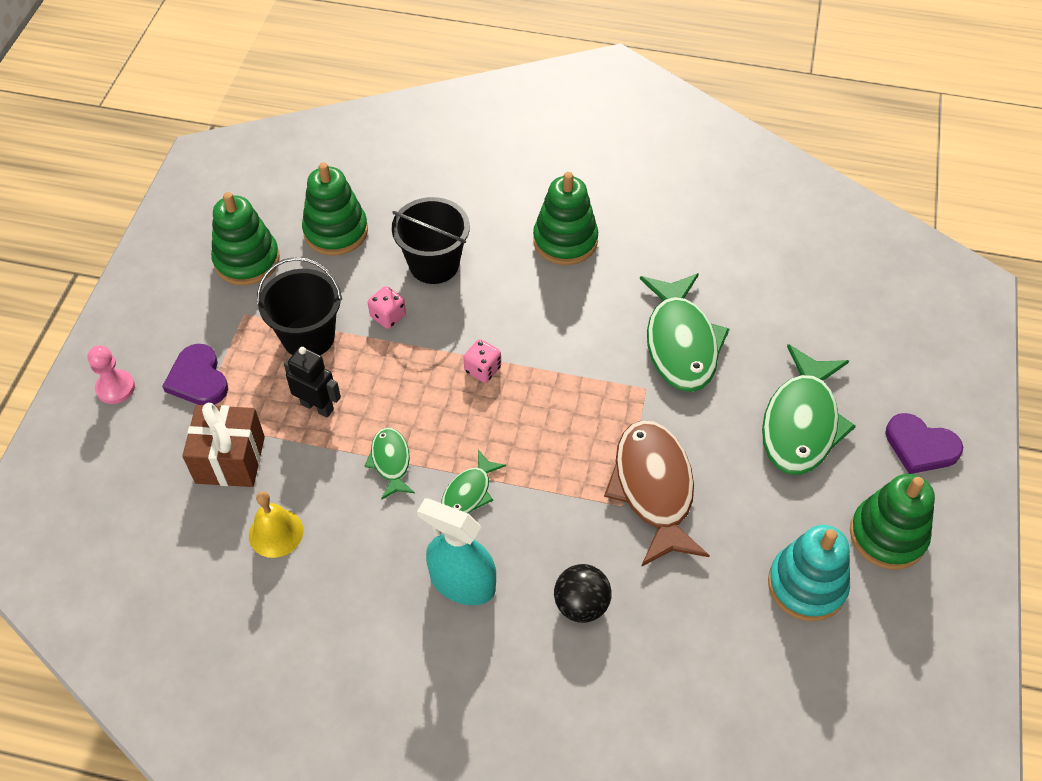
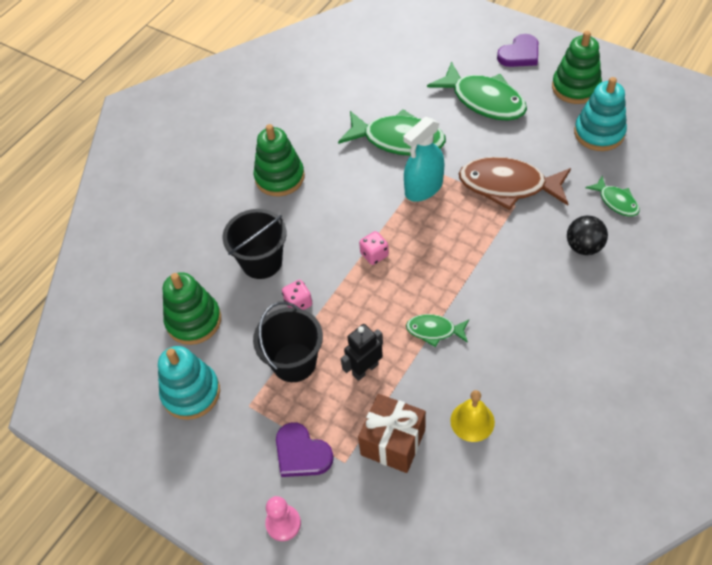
camera: 65 degrees left, 0 degrees up
(198, 379) = (301, 453): purple heart -> purple heart turned 45 degrees clockwise
(247, 260) = (191, 393): green stacking toy -> turquoise stacking toy
(462, 583) = (549, 309): turquoise spray bottle -> turquoise spray bottle (423, 188)
(469, 492) = (477, 288): green fish -> green fish (616, 201)

